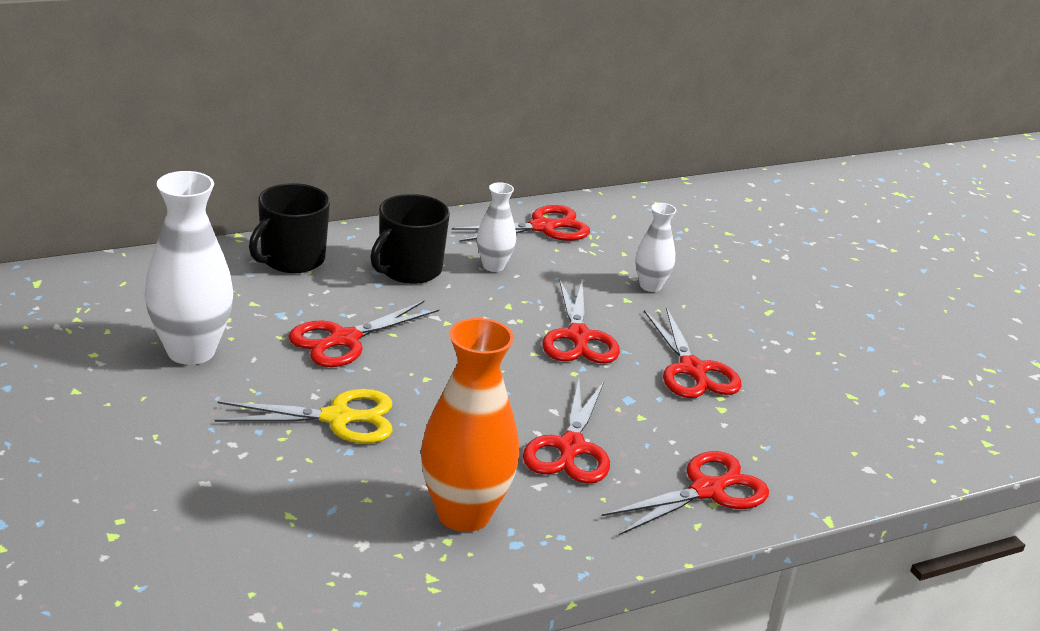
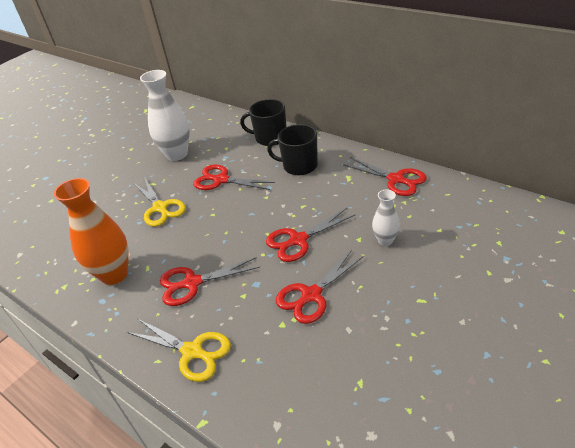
camera: 70 degrees right, 10 degrees up
(493, 266) = (334, 184): white vase -> none
(707, 490) = (192, 351): red scissors -> yellow scissors

